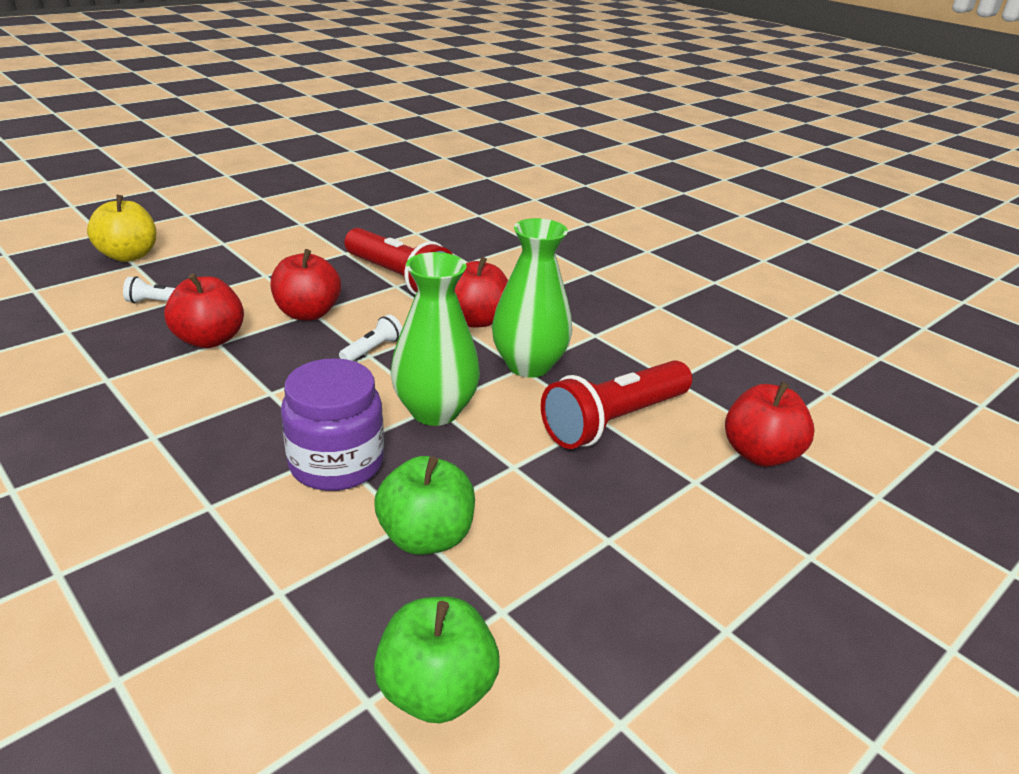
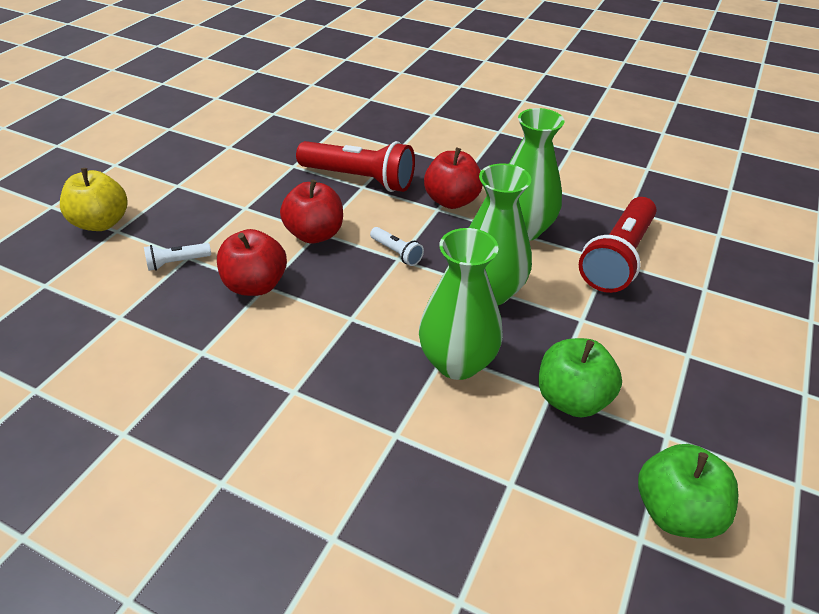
camera: 20 degrees left, 10 degrees up
(336, 463) = (457, 362): purple jar -> green vase
(372, 350) = (396, 252): white flashlight -> white flashlight turned 120 degrees clockwise
(759, 454) = (727, 253): red apple -> none

